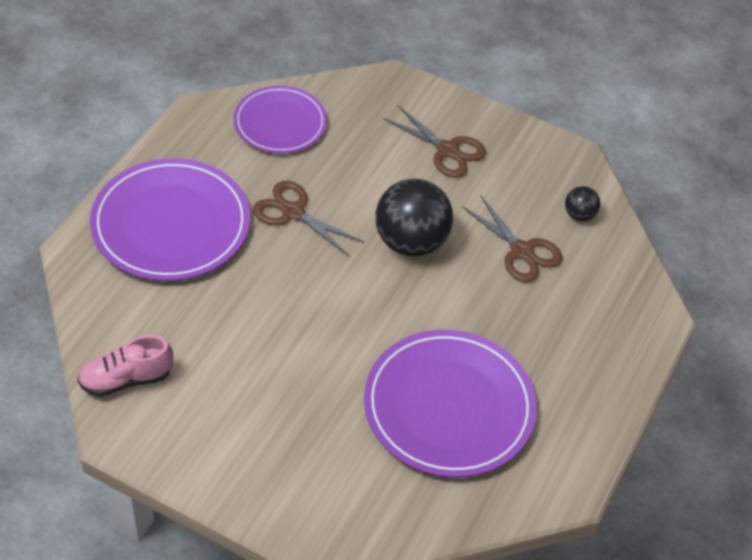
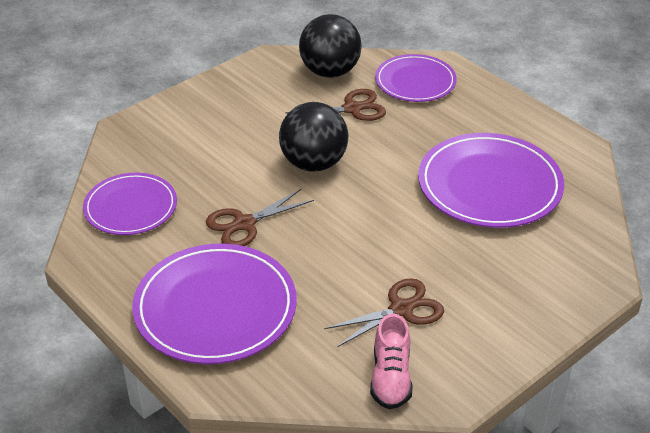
camera: 65 degrees left, 10 degrees down
(447, 150) = (224, 119): brown scissors -> brown scissors (401, 309)
(579, 215) = (330, 72): black ball -> black ball, size x2.14
(606, 297) = (415, 82): none -> purple plate

